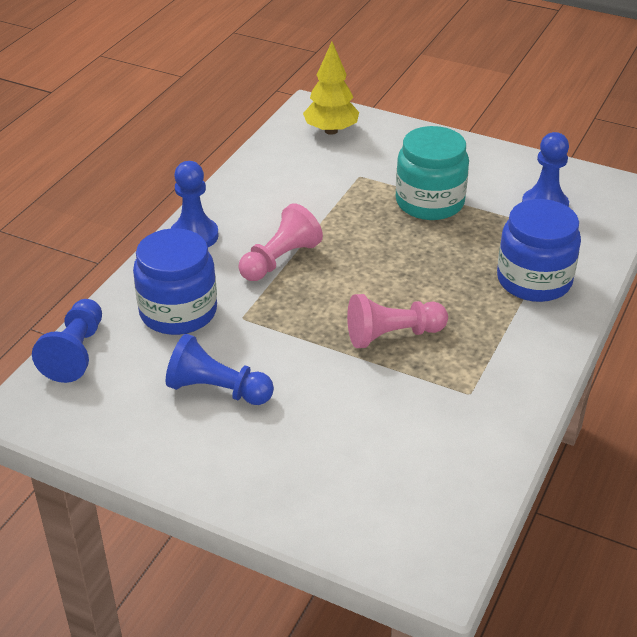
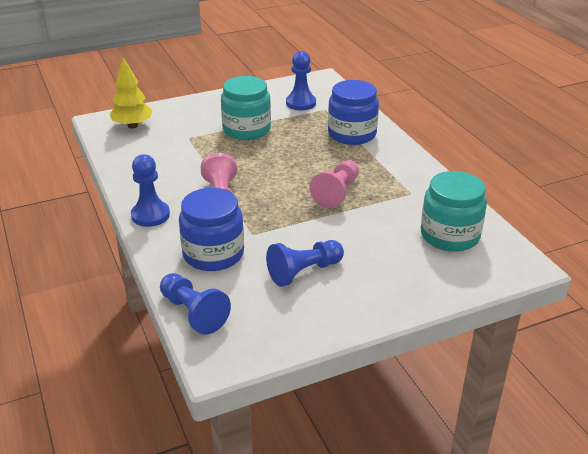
camera: 50 degrees left, 5 degrees down
(420, 471) = (450, 235): none -> turquoise jar

